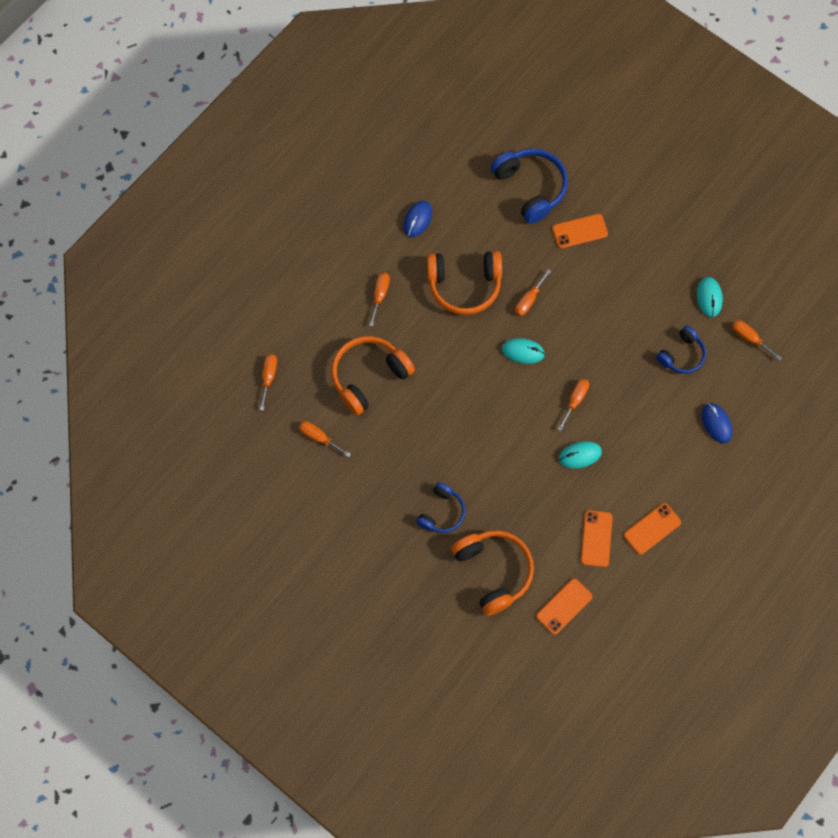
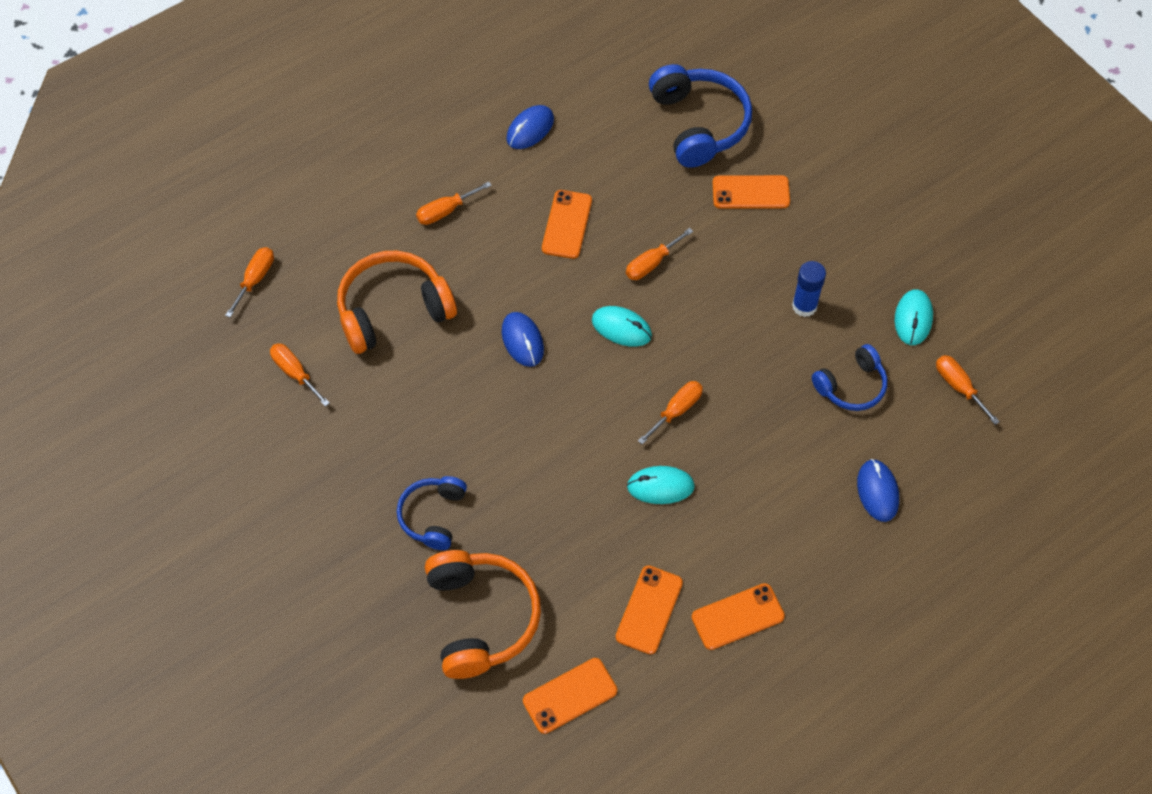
camera: 15 degrees right, 10 degrees down
(380, 295) = (445, 211): orange screwdriver -> orange screwdriver turned 150 degrees counterclockwise
(442, 512) = (433, 516): blue headphones -> blue headphones turned 150 degrees clockwise
(461, 377) = (522, 341): none -> blue mouse
(464, 285) = (567, 224): orange headphones -> orange phone
(637, 306) = (804, 306): none -> blue glue stick

